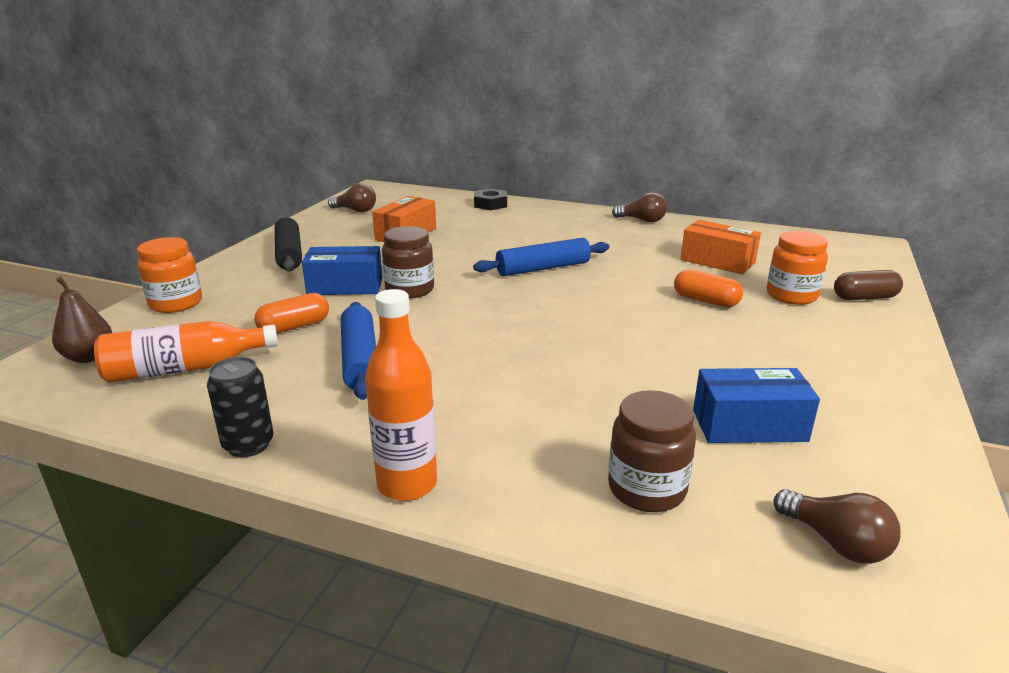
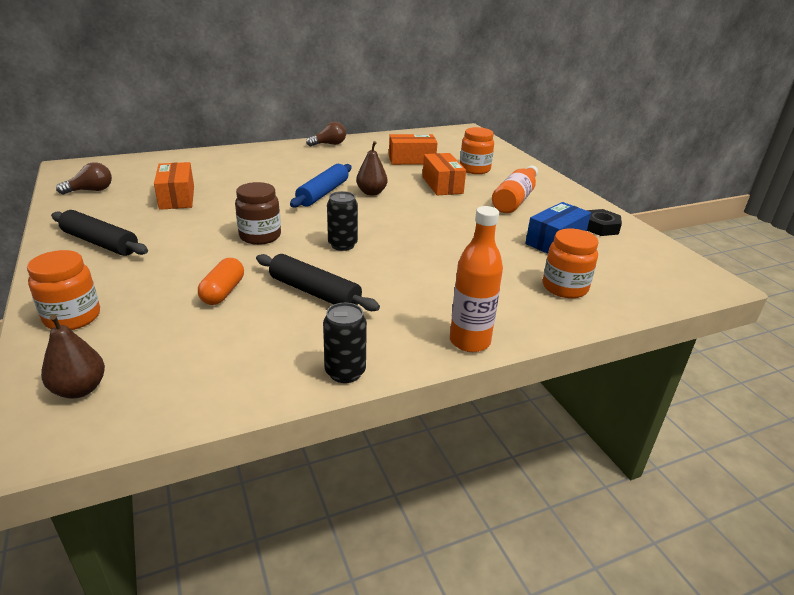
camera: 45 degrees left, 5 degrees up
(185, 369) = (195, 355): orange bottle -> orange bottle (515, 199)
(345, 286) = (205, 250): blue box -> none
(360, 360) = (314, 292): blue rolling pin -> black rolling pin
(468, 326) = (342, 245): none -> black can
(490, 204) = (203, 157): black nut -> black nut (600, 227)
(598, 283) = (371, 192): none -> brown pear
(646, 489) = (565, 288): brown jar -> orange jar
(705, 301) = (442, 185): orange capsule -> orange box
(835, 542) = (649, 274): brown light bulb -> none
(864, 298) = (505, 161): brown capsule -> none

